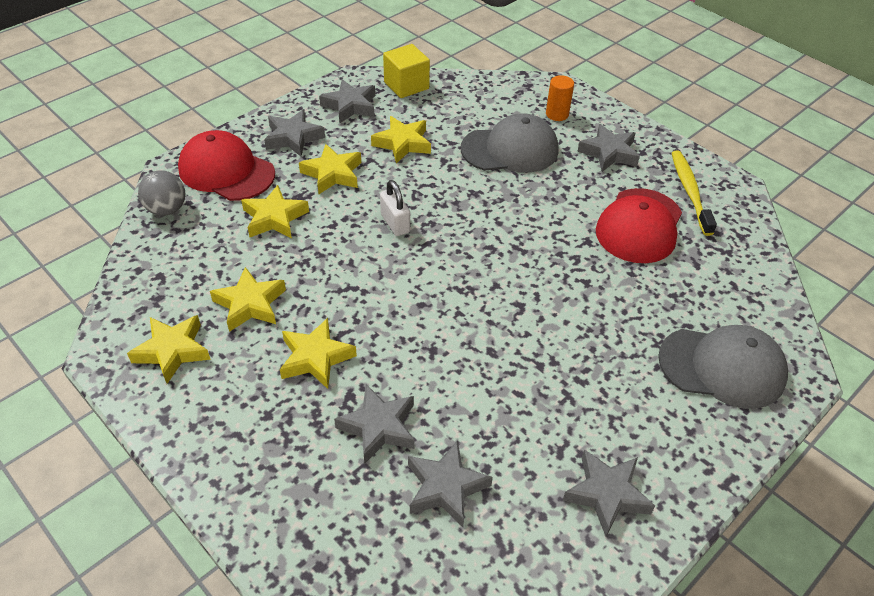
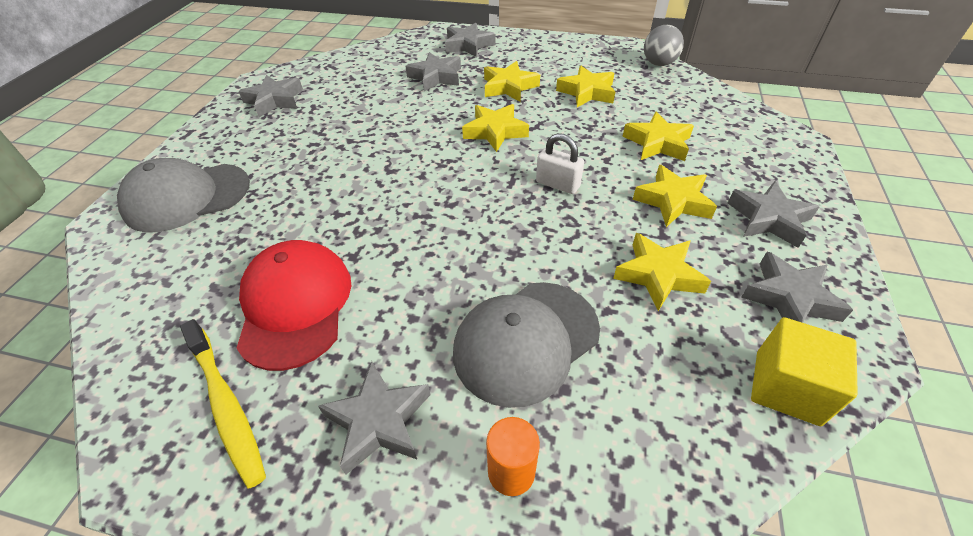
camera: 150 degrees right, 0 degrees up
(167, 209) = (739, 113): grey ball -> grey ball (658, 64)
(172, 351) = (594, 59): yellow star -> yellow star (495, 131)
(226, 171) = (758, 158): red cap -> none
(445, 487) = (376, 71): grey star -> grey star (468, 45)

